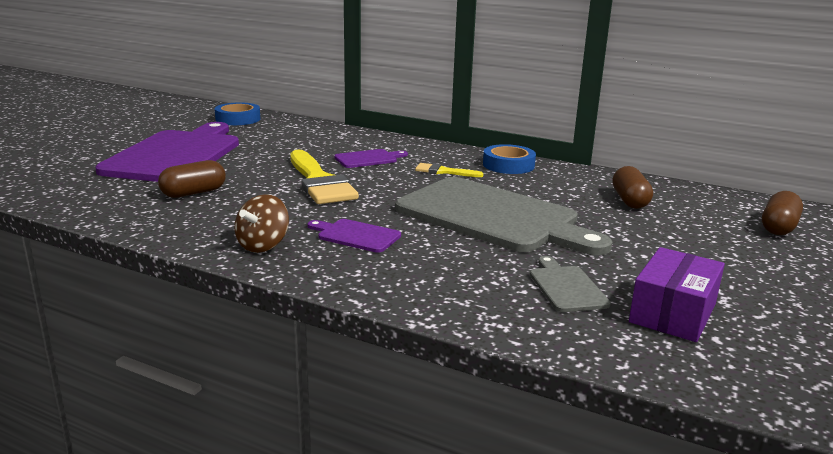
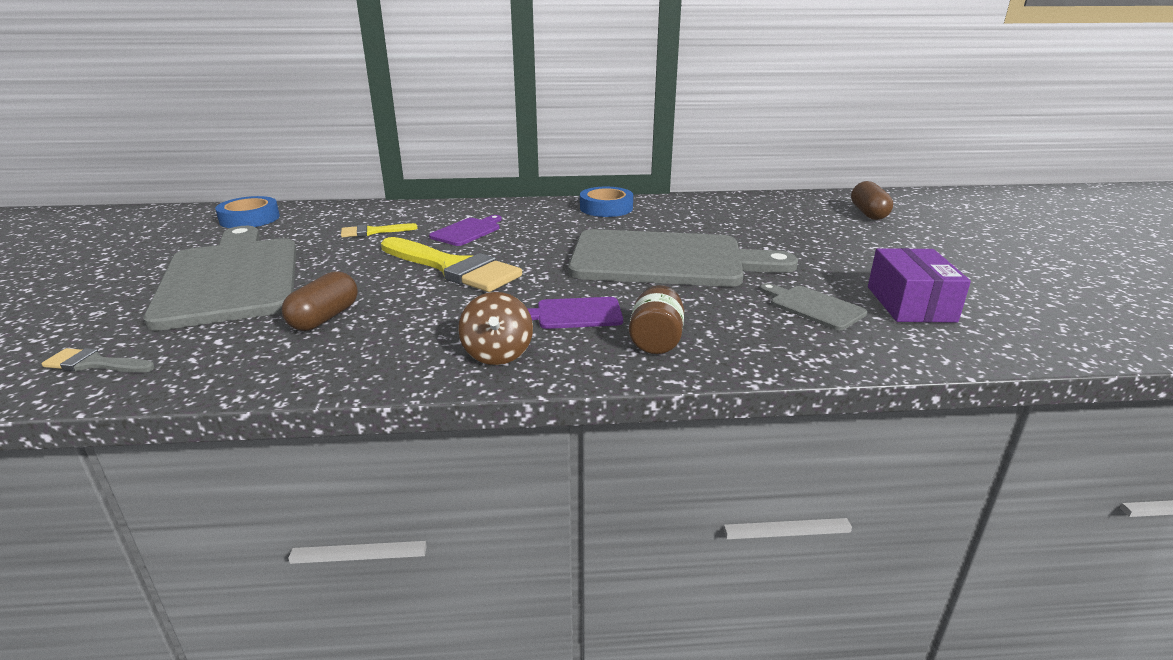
camera: 30 degrees left, 5 degrees up
(48, 185) = (95, 364): none -> grey brush
(176, 155) = (231, 278): purple cutting board -> grey cutting board
(387, 271) = (656, 341): none -> brown jar
(443, 171) = (559, 227): yellow brush -> yellow brush (373, 232)
(629, 201) = (745, 217): brown capsule -> none

